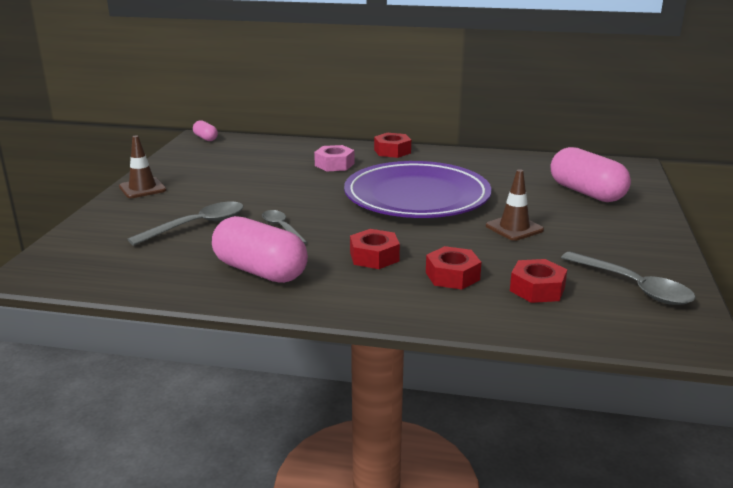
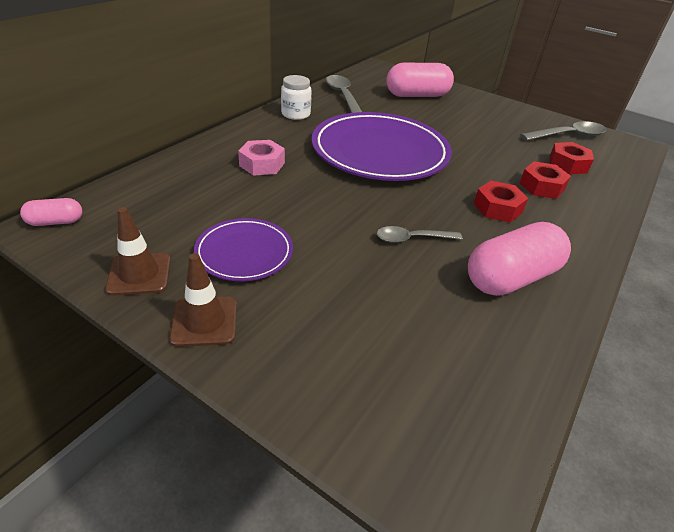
camera: 70 degrees left, 15 degrees up
(197, 226) = (373, 296): grey spoon -> grey spoon (343, 96)
(215, 183) = (244, 252): none -> purple plate
(392, 151) = (257, 128): red nut -> none
(440, 157) = (295, 114): none -> white jar
(514, 228) = (466, 138): brown traffic cone -> brown traffic cone (139, 274)

